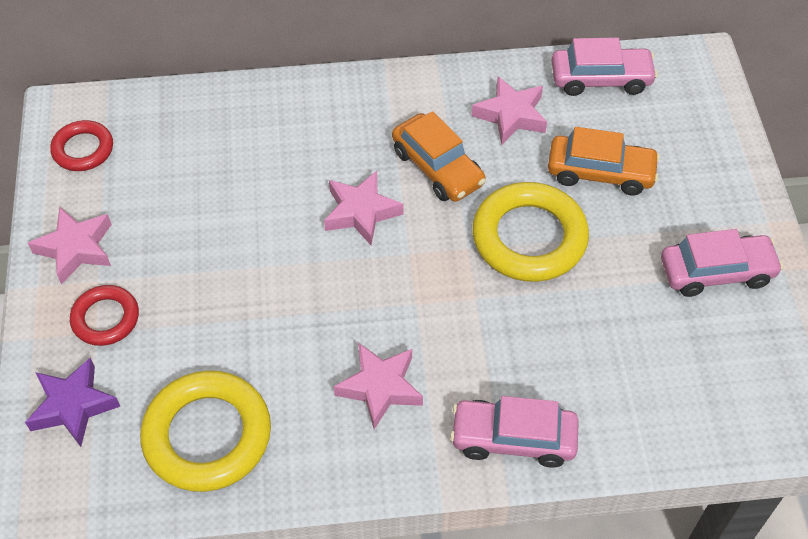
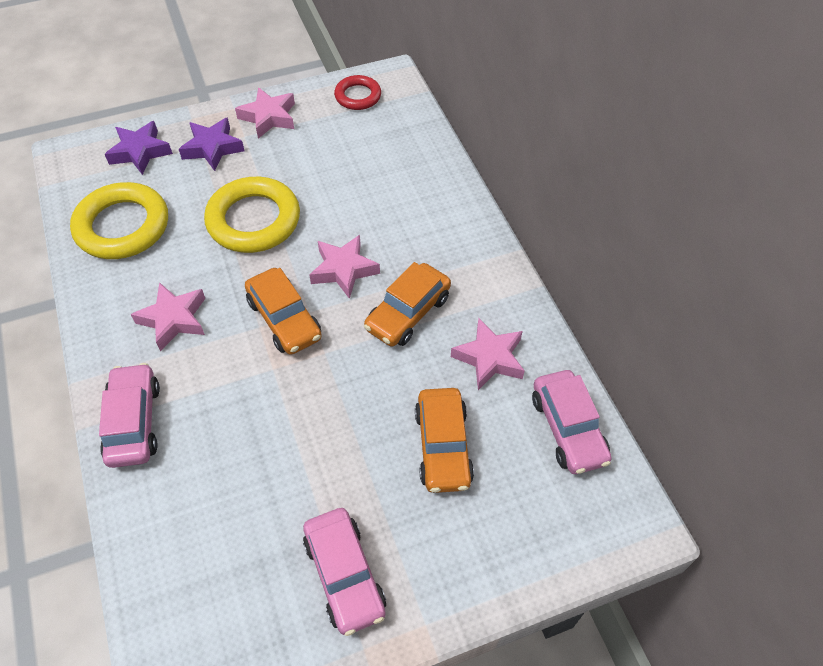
camera: 75 degrees right, 0 degrees up
(105, 318) = (212, 148): red ring -> purple star
(413, 277) = (284, 319): none -> orange car
(529, 237) = (347, 398): yellow ring -> yellow ring (253, 220)

